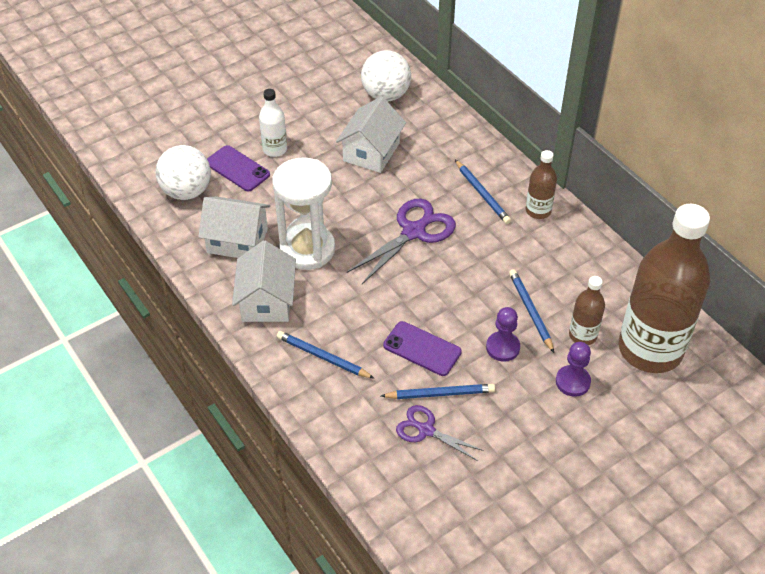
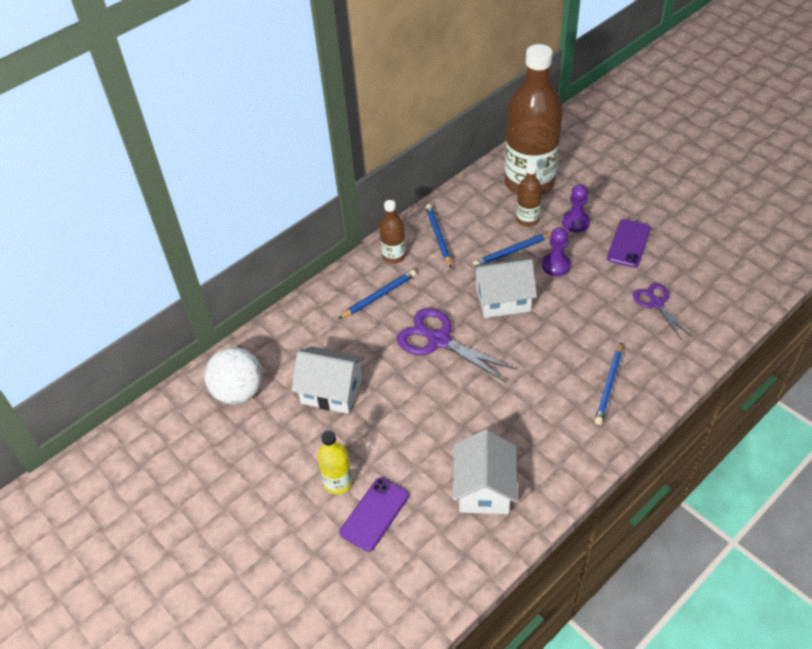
camera: 95 degrees left, 0 degrees up
(187, 191) = (420, 559): white ball -> none
(267, 301) = (557, 444): white house -> white house (503, 299)
(275, 149) = (338, 482): white bottle -> yellow bottle
(307, 249) = (481, 422): white hourglass -> none
(422, 349) = (575, 316): purple phone -> purple phone (628, 243)
(426, 430) = (656, 303): purple scissors -> purple scissors turned 135 degrees clockwise
(440, 394) = (617, 299): blue pencil -> blue pencil (438, 237)

